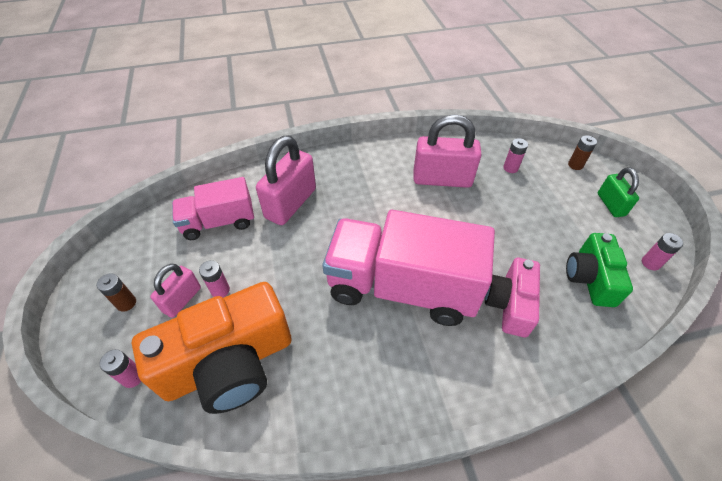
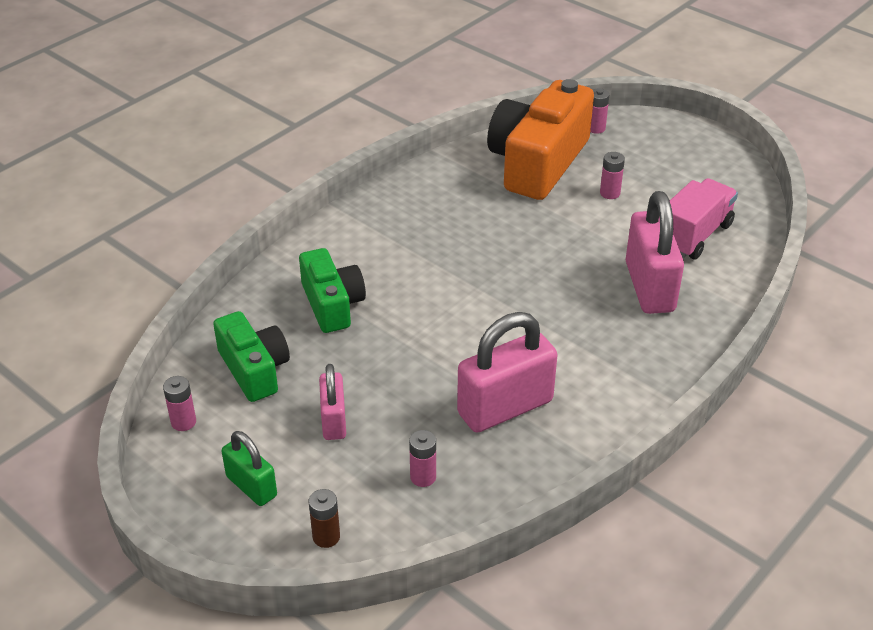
camera: 145 degrees right, 10 degrees down
(126, 303) = (670, 153): brown battery -> none
(182, 299) = (631, 174): pink padlock -> pink padlock (334, 420)
(401, 287) = (449, 269): pink truck -> none
(509, 304) = (332, 304): pink camera -> green camera

